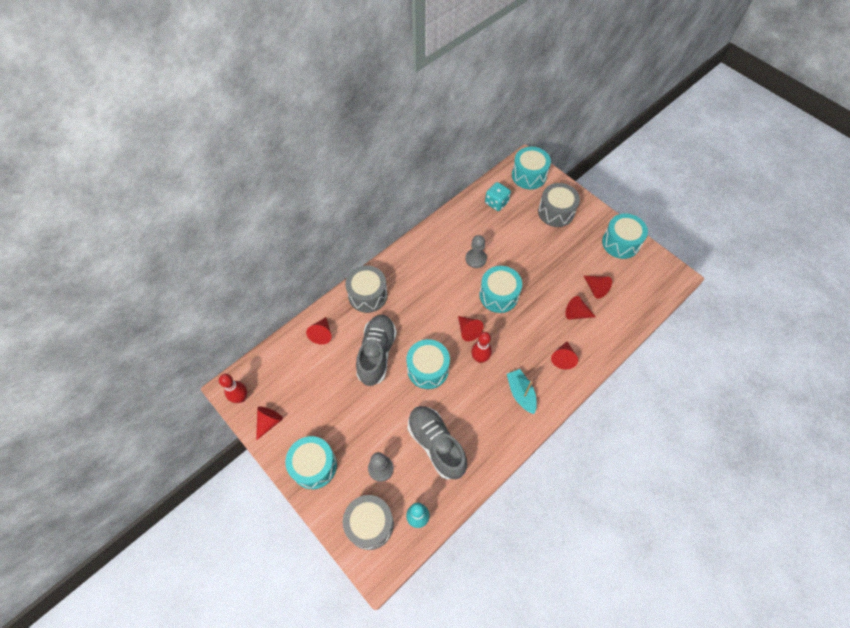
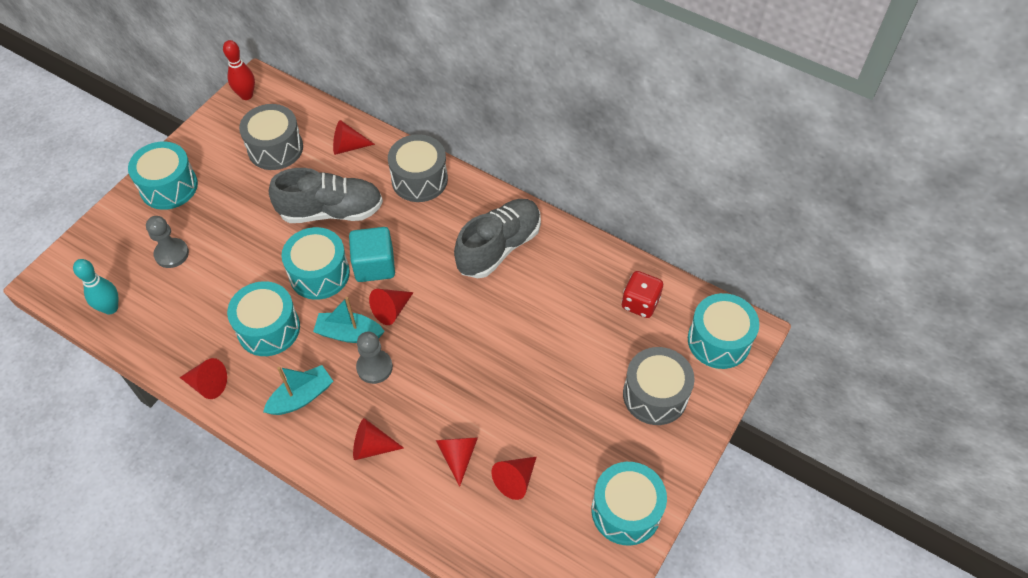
camera: 75 degrees right, 5 degrees down
(269, 422) = (219, 129): red cone -> red cone (208, 384)
(370, 524) = (100, 260): grey drum -> grey drum (275, 148)
(430, 334) = (374, 265): none -> turquoise cube
(436, 444) = (210, 307): grey shoe -> grey shoe (499, 247)
(476, 259) = (520, 295): grey pawn -> grey pawn (374, 367)
(480, 358) = (349, 333): red bowling pin -> turquoise boat
(496, 203) = (640, 303): turquoise dice -> red dice
(498, 295) = (462, 338): turquoise drum -> turquoise drum (268, 328)

